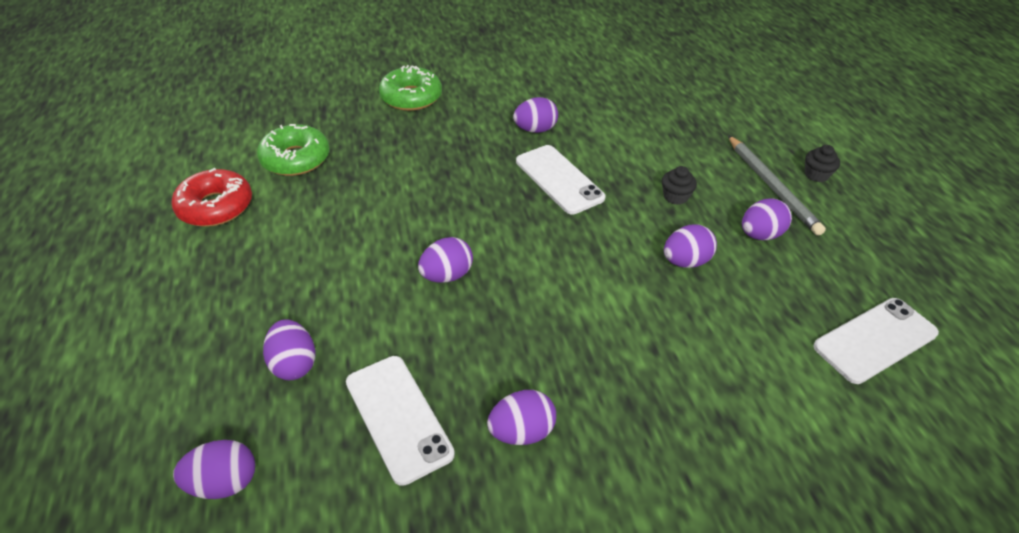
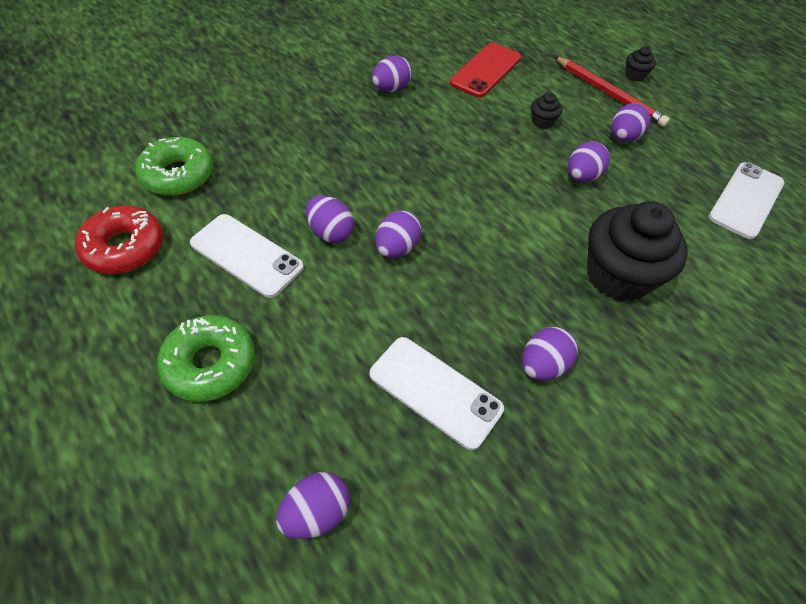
camera: 25 degrees left, 10 degrees up
(294, 364) = (310, 377): purple egg -> purple egg (330, 232)
(411, 97) = (255, 83): green donut -> green donut (210, 364)
(559, 179) = (440, 131): white phone -> white phone (246, 255)
(645, 133) = (485, 70): none -> red phone
(663, 372) = (618, 275): none -> black cupcake
(772, 186) = (609, 93): grey pencil -> red pencil

